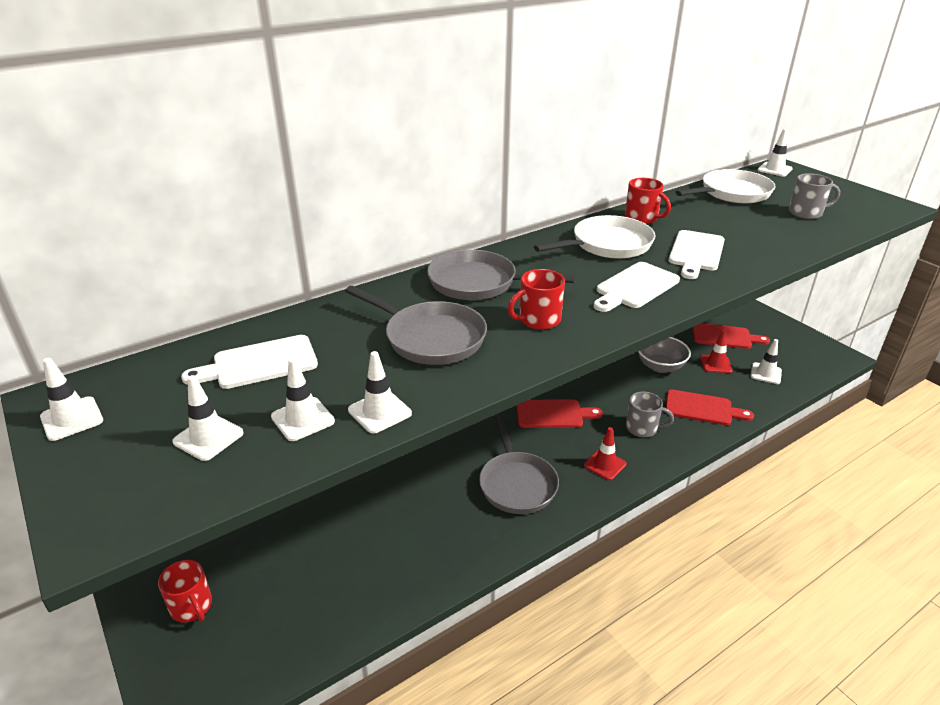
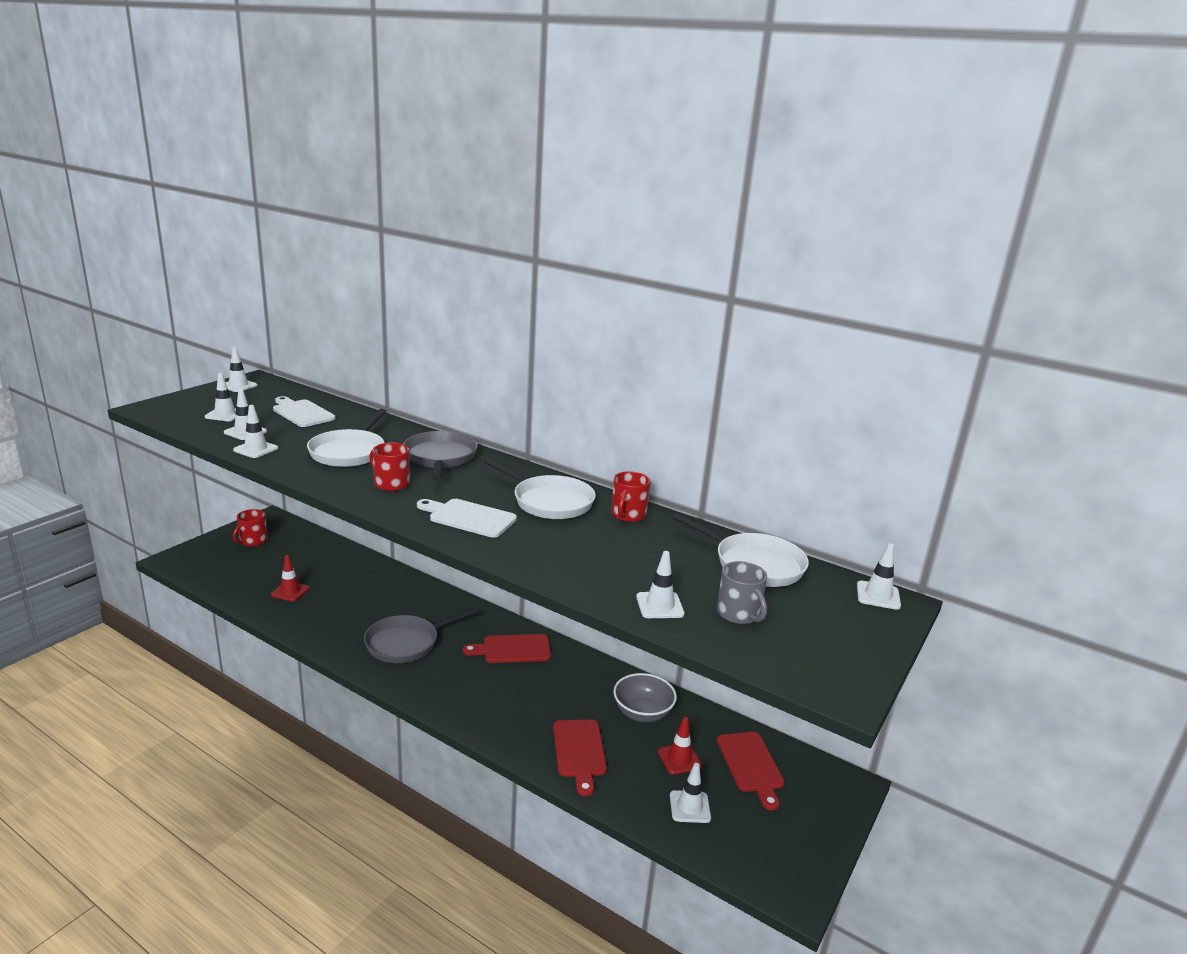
camera: 65 degrees right, 10 degrees down
(430, 338) = (349, 452): grey pan -> white pan
(553, 414) = (513, 649): red cutting board -> red cutting board turned 105 degrees clockwise
(605, 464) = (451, 690): red traffic cone -> red traffic cone (290, 591)
(642, 428) = (520, 709): grey mug -> none
(696, 253) = (563, 544): white cutting board -> none
(798, 235) = (659, 605): none -> white traffic cone

